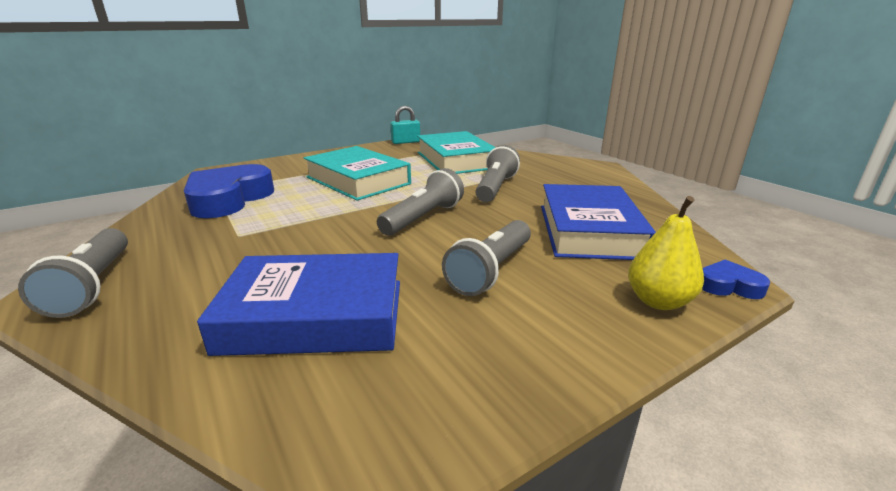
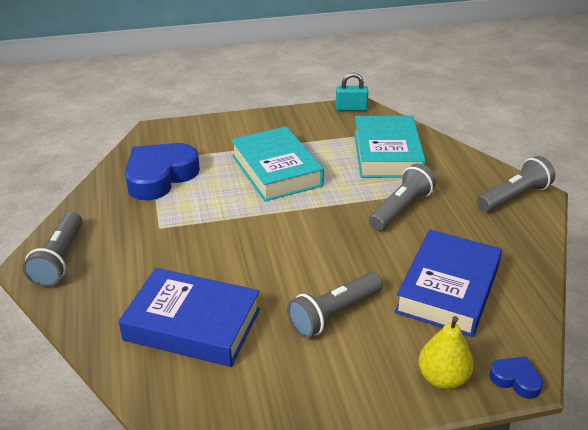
camera: 20 degrees right, 10 degrees up
(423, 218) = (311, 239): grey flashlight -> grey flashlight (513, 197)

